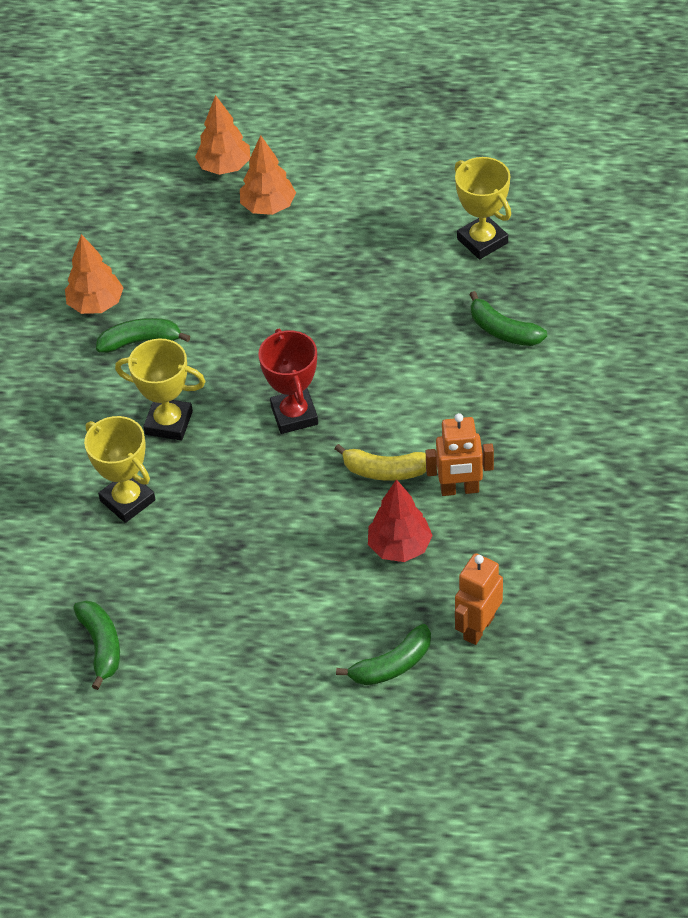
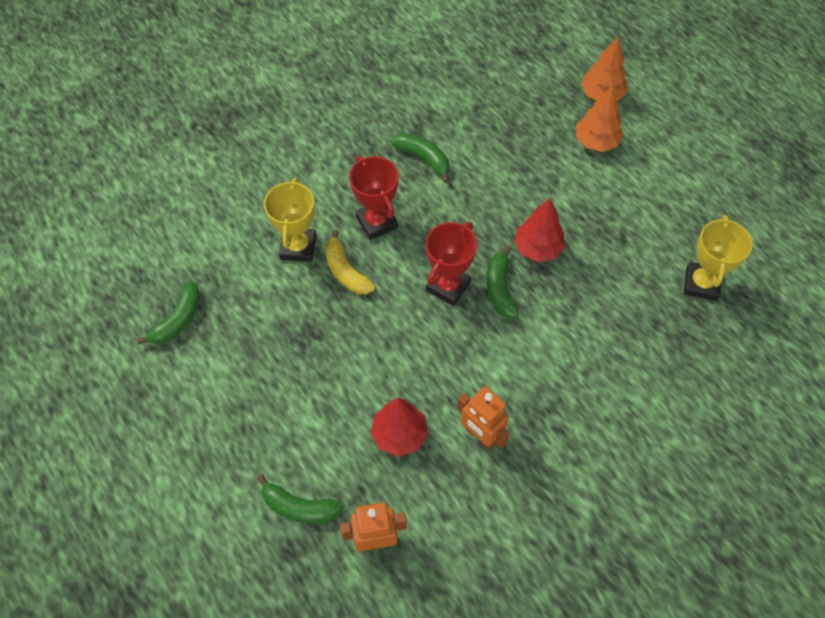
camera: 45 degrees right, 10 degrees up
(96, 304) = (429, 115): orange tree -> none
(169, 423) = (377, 222): yellow trophy -> red trophy
(327, 325) = (537, 248): none -> red tree
(385, 471) = (453, 376): yellow banana -> yellow banana (346, 271)
(503, 330) = (639, 357): green banana -> green banana (500, 288)

